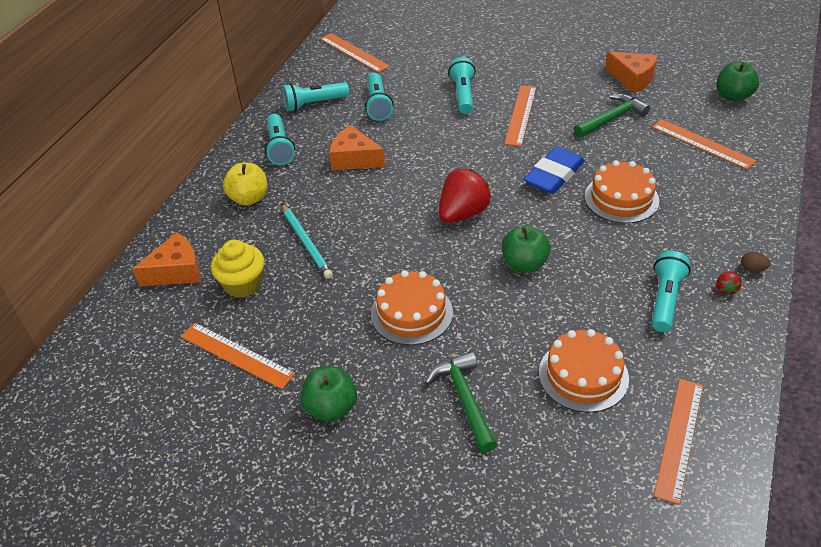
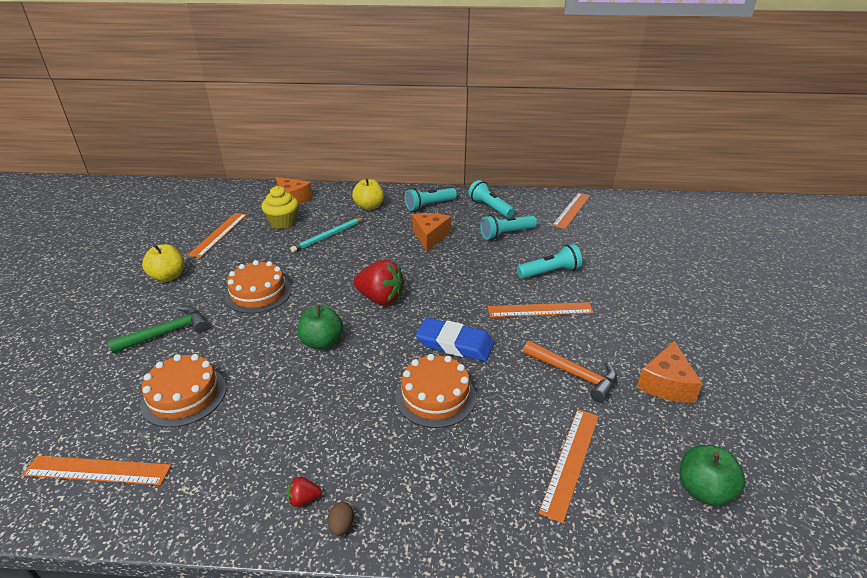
camera: 70 degrees right, 10 degrees down
(331, 407) = (168, 276): green apple -> yellow apple
(612, 118) = (574, 374): green hammer -> orange hammer
(665, 299) = (283, 445): turquoise flashlight -> none

